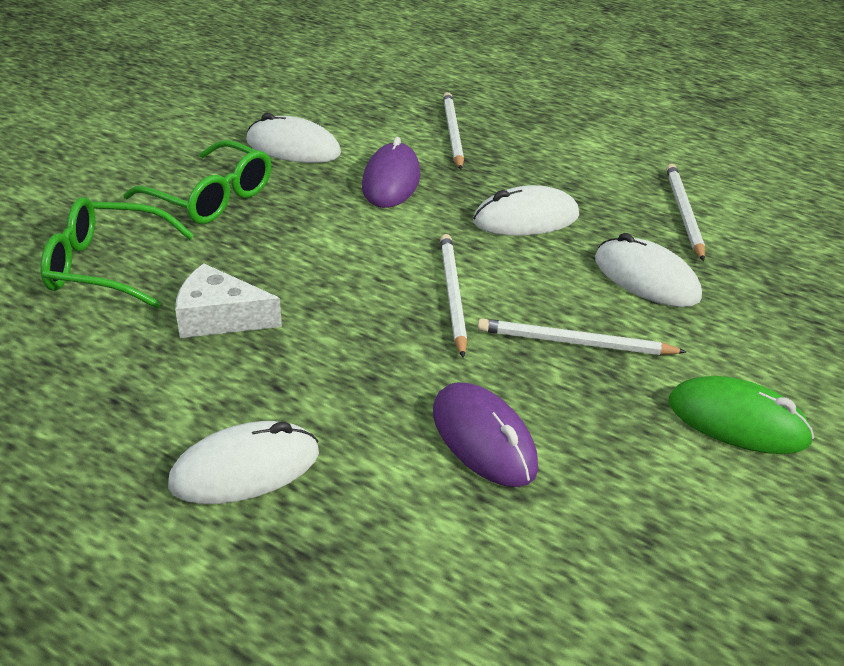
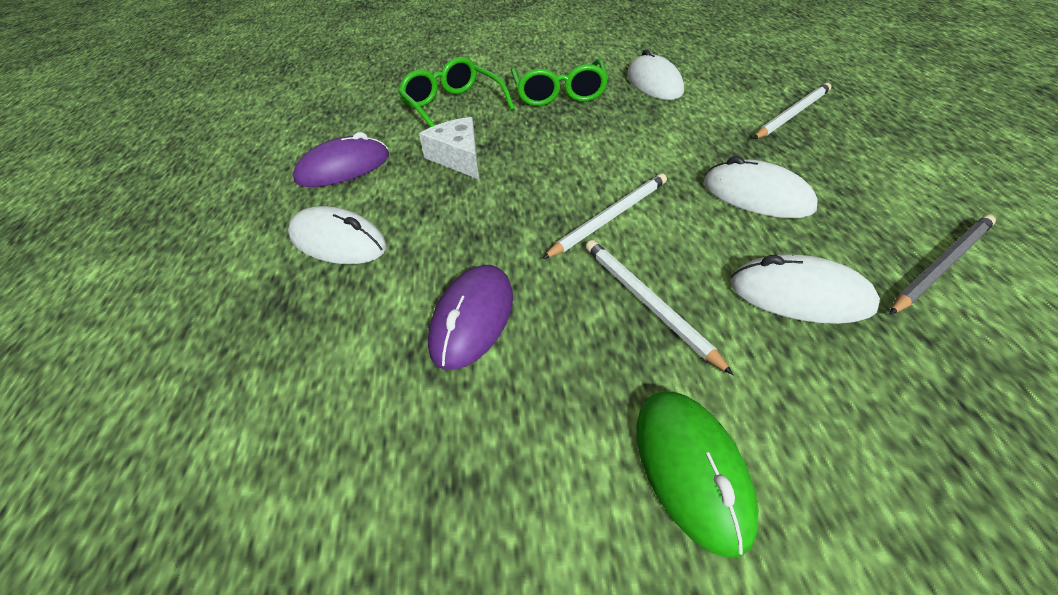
camera: 55 degrees right, 5 degrees up
(391, 181) = (689, 127): purple mouse -> purple mouse (343, 168)
(646, 279) = (800, 296): white mouse -> white mouse turned 75 degrees counterclockwise
(683, 213) = (942, 265): white pencil -> grey pencil

